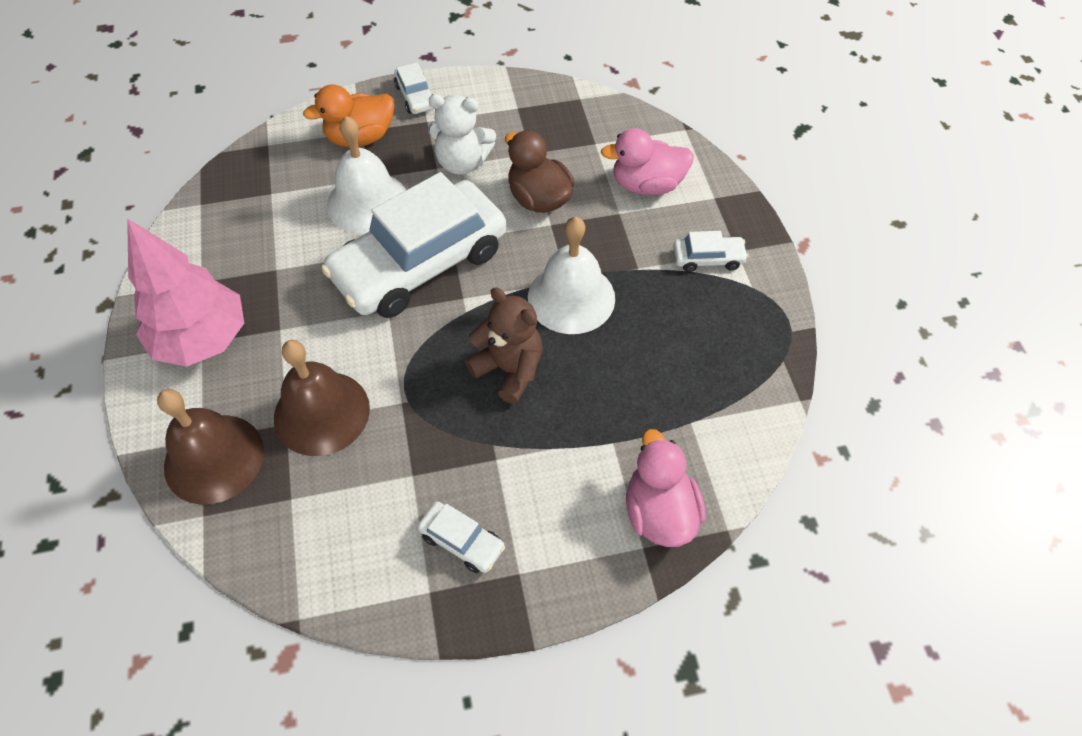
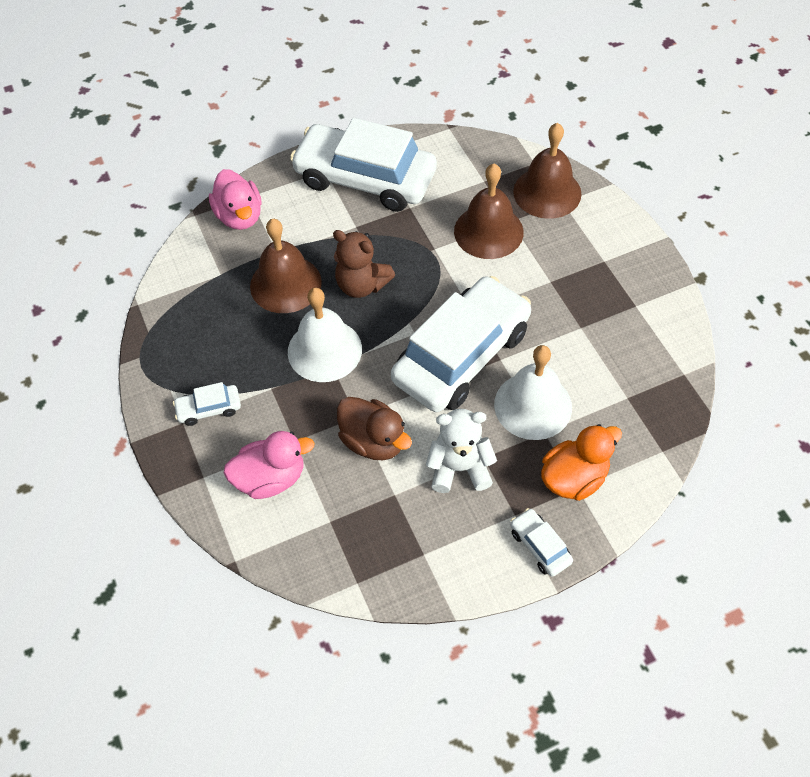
camera: 170 degrees right, 0 degrees up
(202, 340) = (604, 262): pink tree -> none
(462, 541) = (365, 179): white car -> white car, size x2.47
(606, 390) = (285, 284): none -> brown bell

